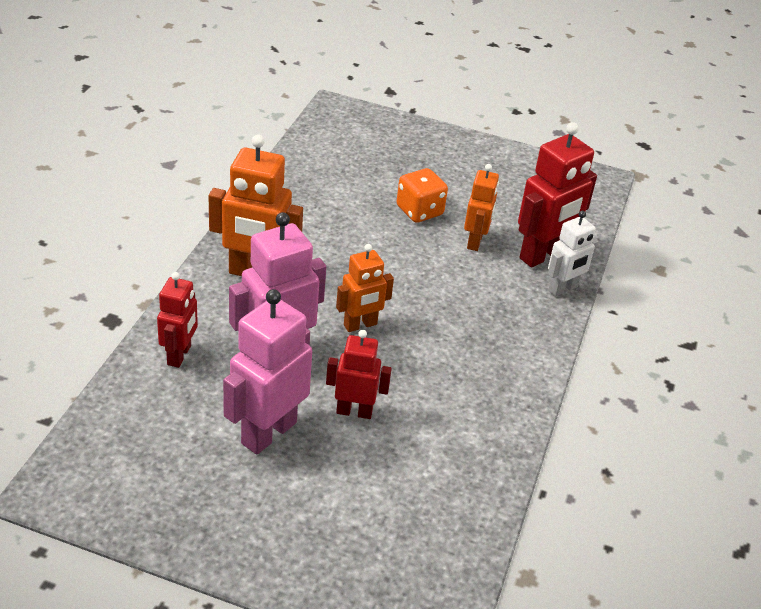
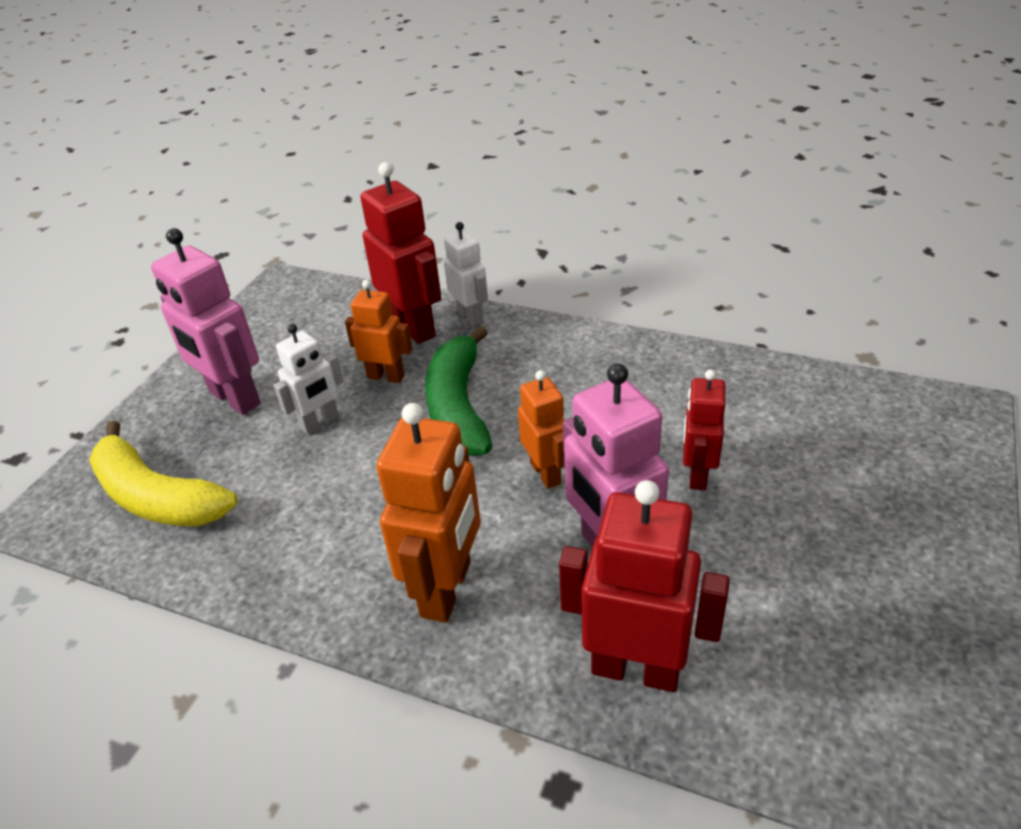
camera: 80 degrees left, 0 degrees up
(179, 355) = (635, 669): red robot -> red robot, size x1.65
(268, 432) = (757, 553): pink robot -> pink robot (234, 398)
(348, 148) = (157, 497): none -> yellow banana
(419, 211) = (320, 422): orange dice -> white robot
(438, 280) = (458, 406): none -> green banana

